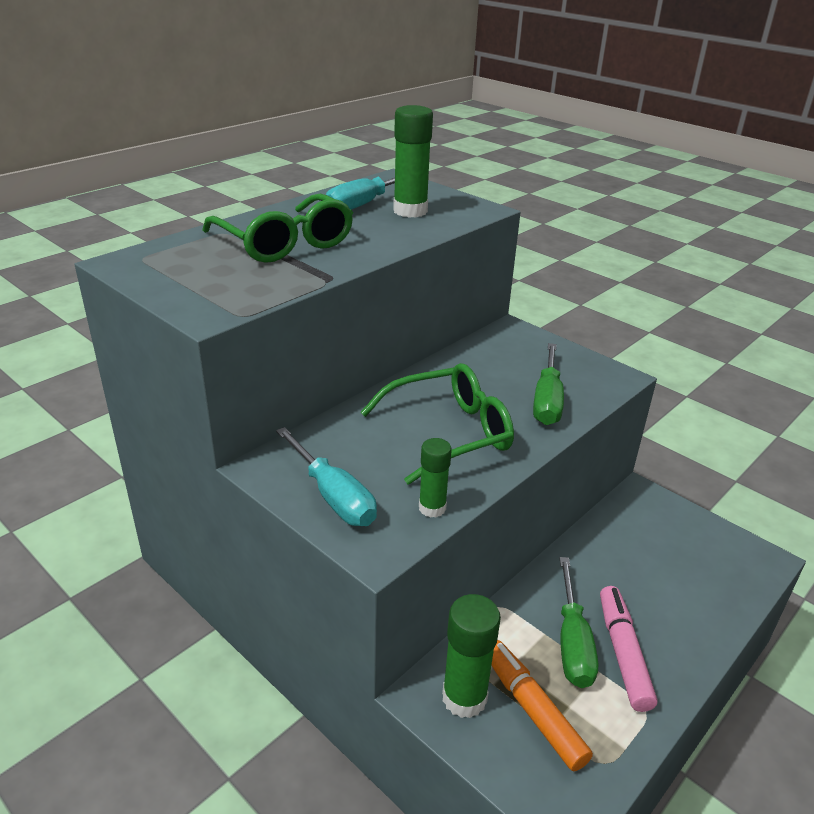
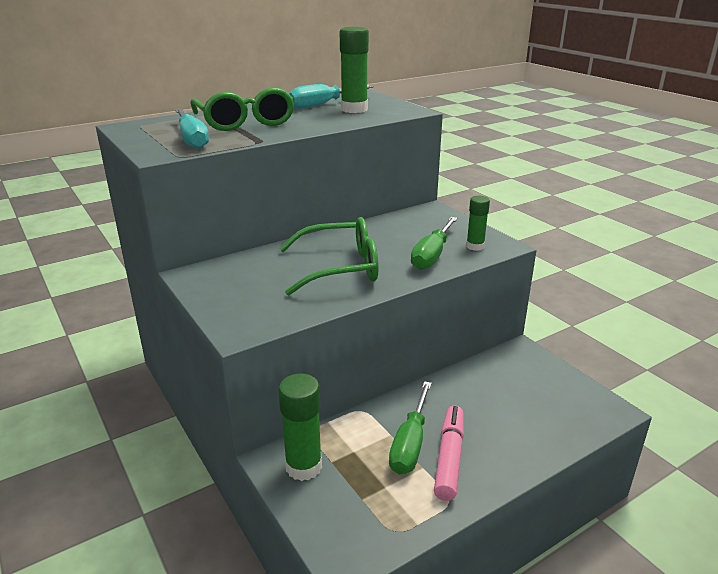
camera: 15 degrees right, 5 degrees down
(334, 497) = (229, 297): turquoise screwdriver -> turquoise screwdriver (192, 140)
(432, 508) = (297, 311): green glue stick -> green glue stick (475, 246)
(532, 710) = (354, 484): orange marker -> none

